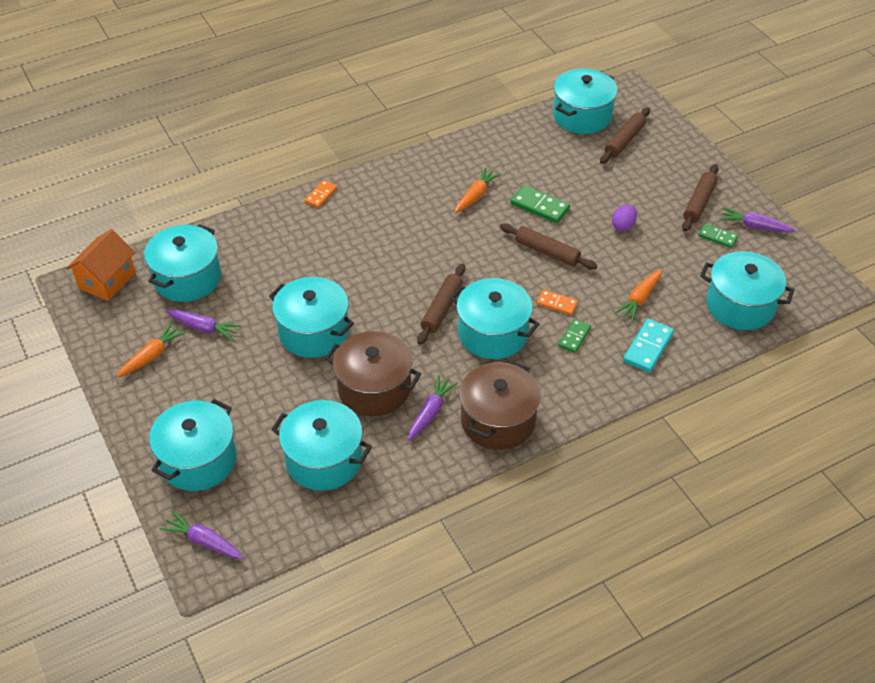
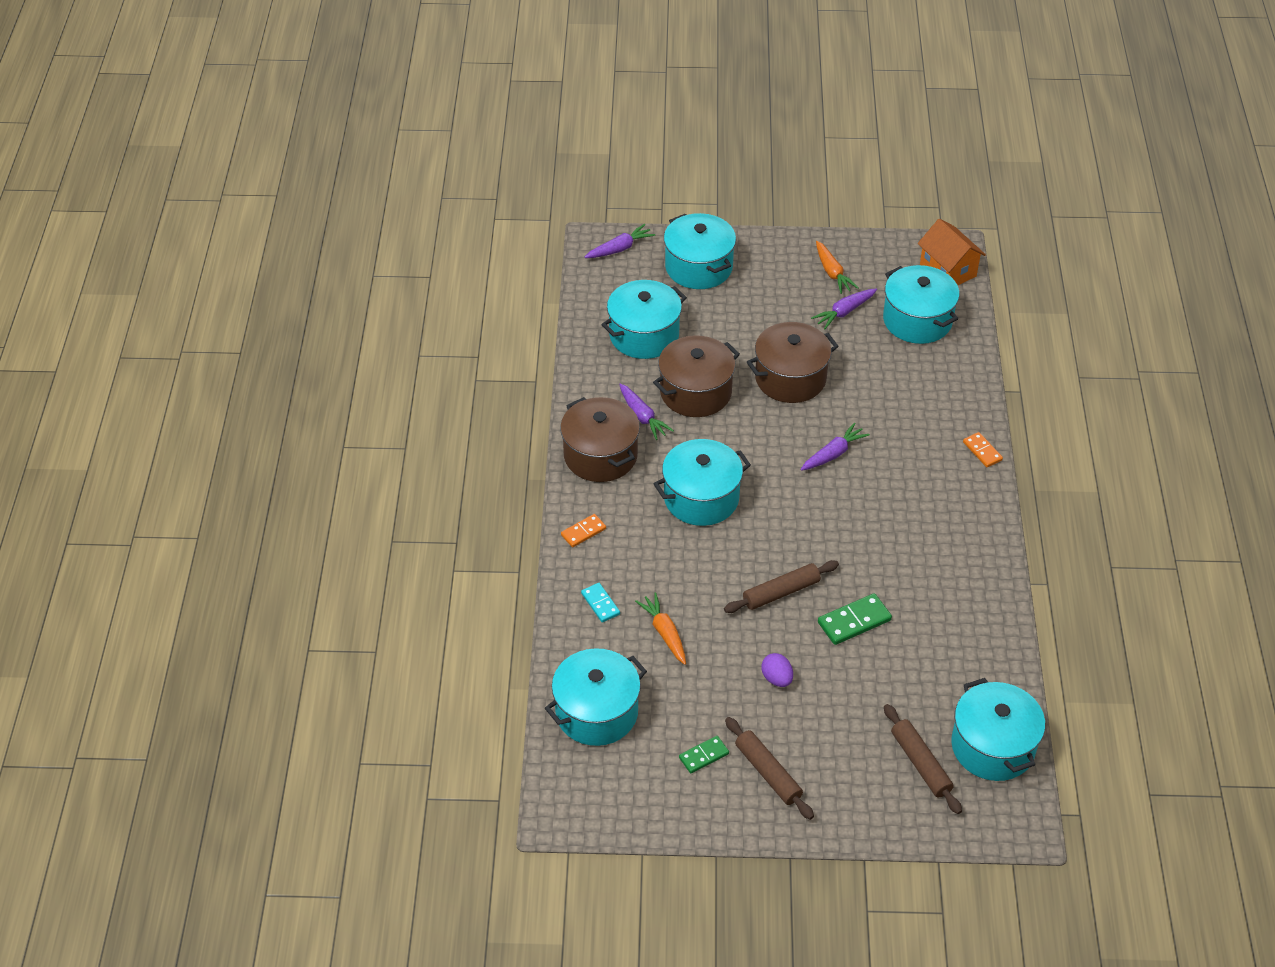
camera: 120 degrees right, 0 degrees up
(313, 332) = (790, 378): turquoise pot -> brown pot
(441, 309) = (758, 475): brown rolling pin -> none
(476, 195) = (906, 575): orange carrot -> none
(557, 304) = (704, 564): orange domino -> orange domino (583, 532)
(574, 337) = (653, 555): green domino -> none
(648, 347) = (600, 604): turquoise domino -> turquoise domino, size x0.64
(754, 226) = (697, 802): purple carrot -> purple carrot (833, 454)

